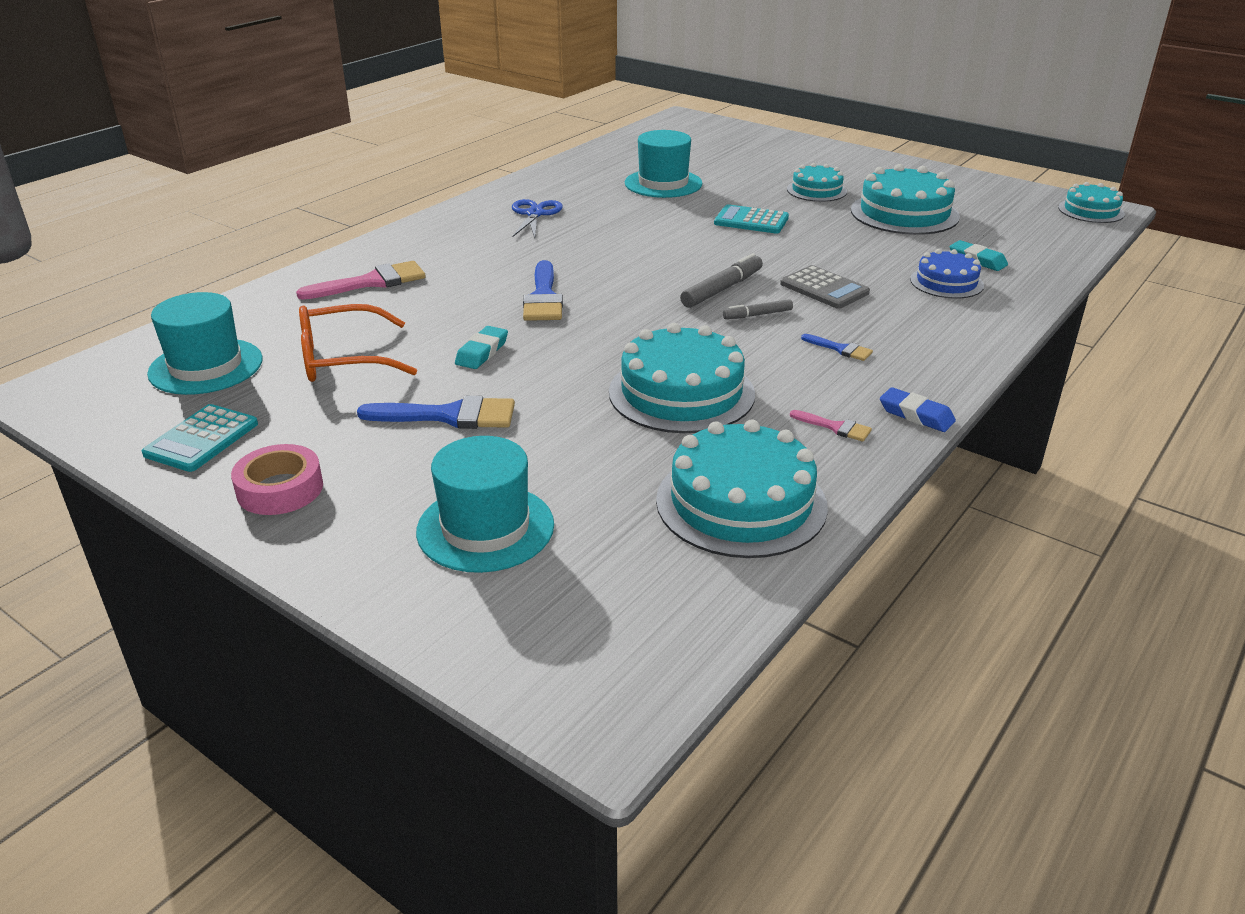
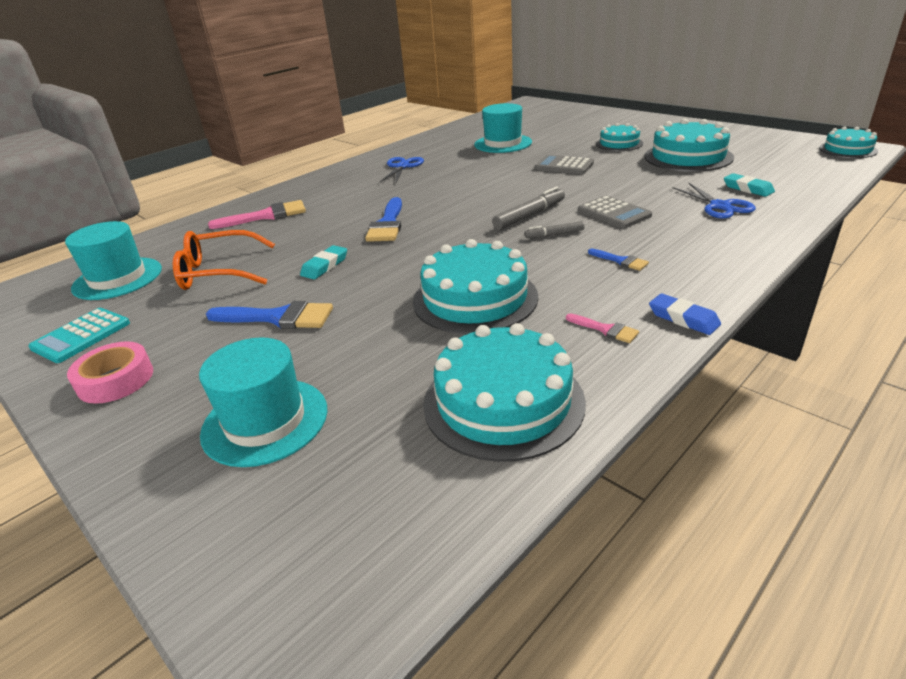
camera: 10 degrees right, 0 degrees up
(751, 221) = (564, 166): turquoise calculator -> grey calculator
(946, 282) = (720, 206): blue cake -> blue scissors

